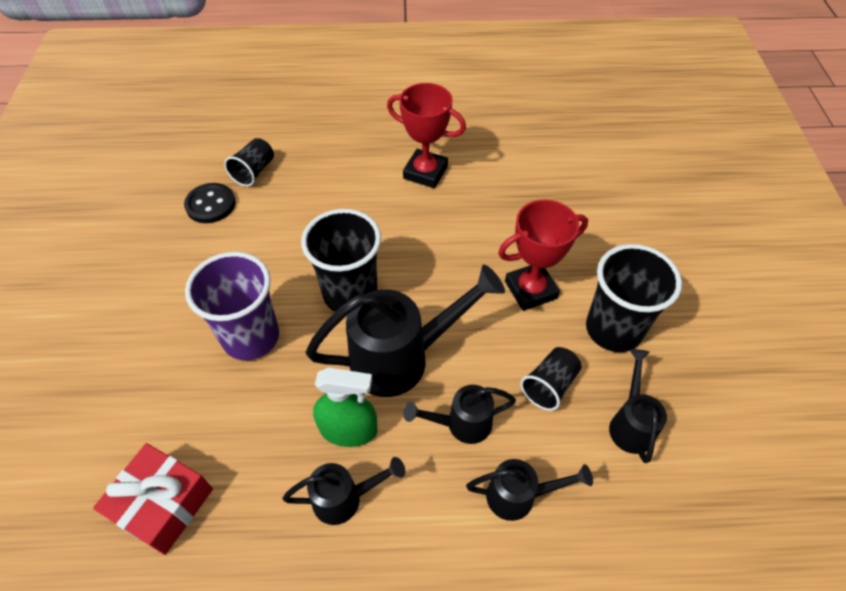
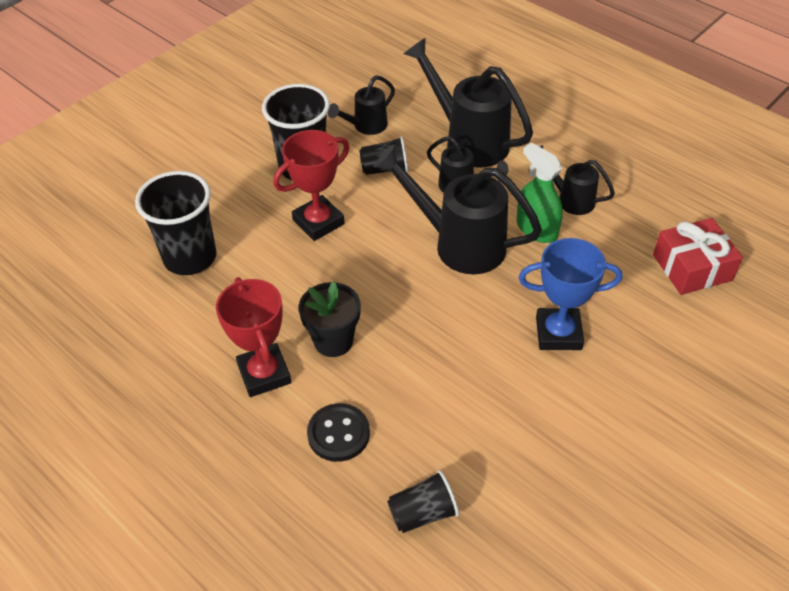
camera: 135 degrees left, 5 degrees down
(210, 204) = (501, 502): black button -> black button (338, 434)
(251, 337) = (558, 333): purple cup -> blue trophy
(350, 294) = (450, 312): black cup -> black cup (190, 257)
(408, 217) = (333, 341): none -> black flower pot
(519, 496) = (468, 140): black watering can -> black watering can, size x1.83
(530, 290) = (318, 222): red trophy -> red trophy turned 60 degrees counterclockwise

